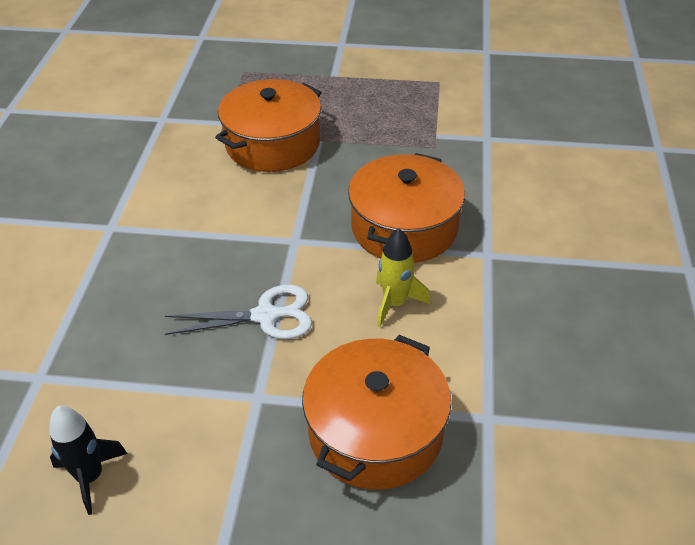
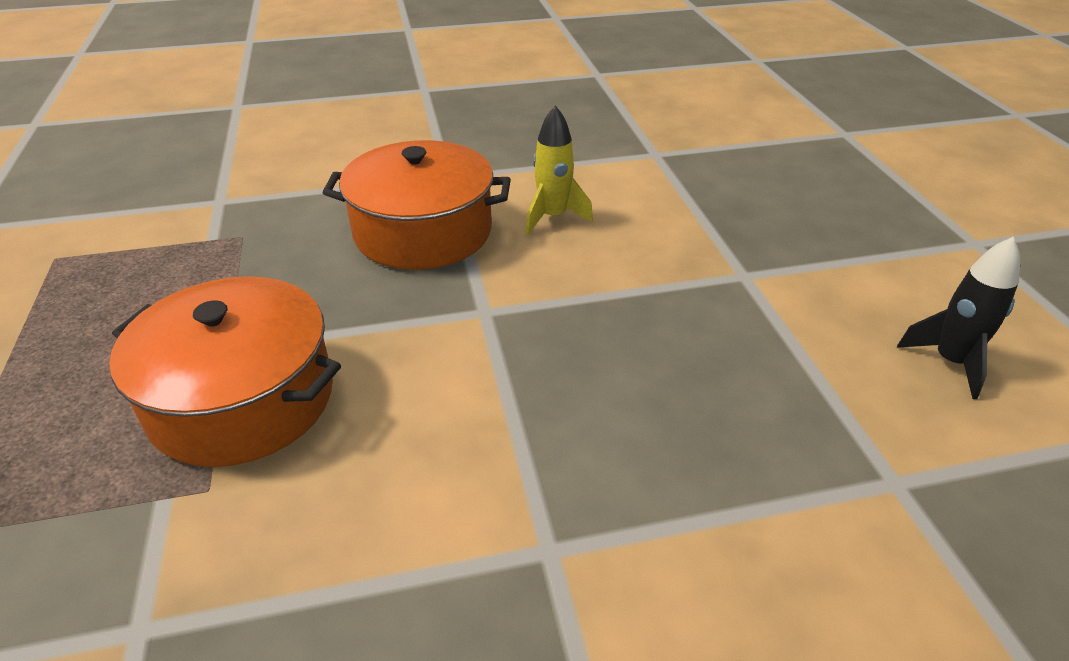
camera: 110 degrees left, 5 degrees down
(265, 316) = (631, 300): white scissors -> none
(375, 432) = (718, 200): orange pot -> none

